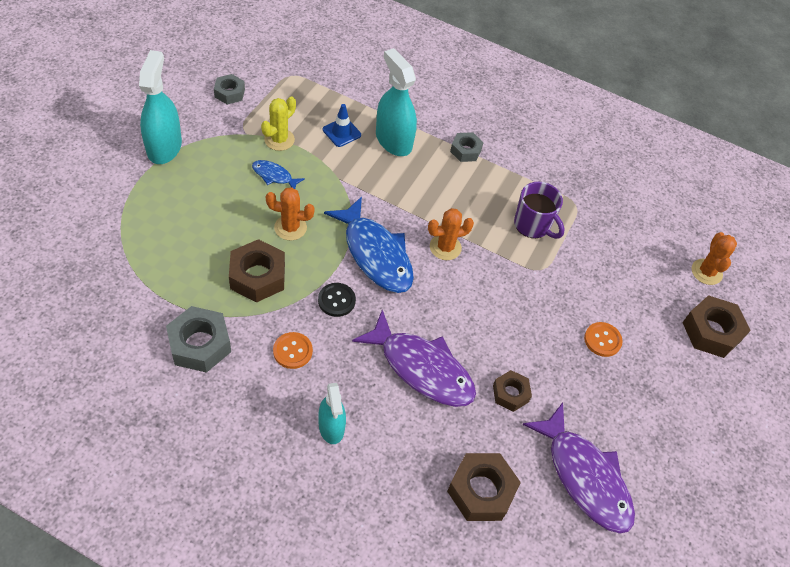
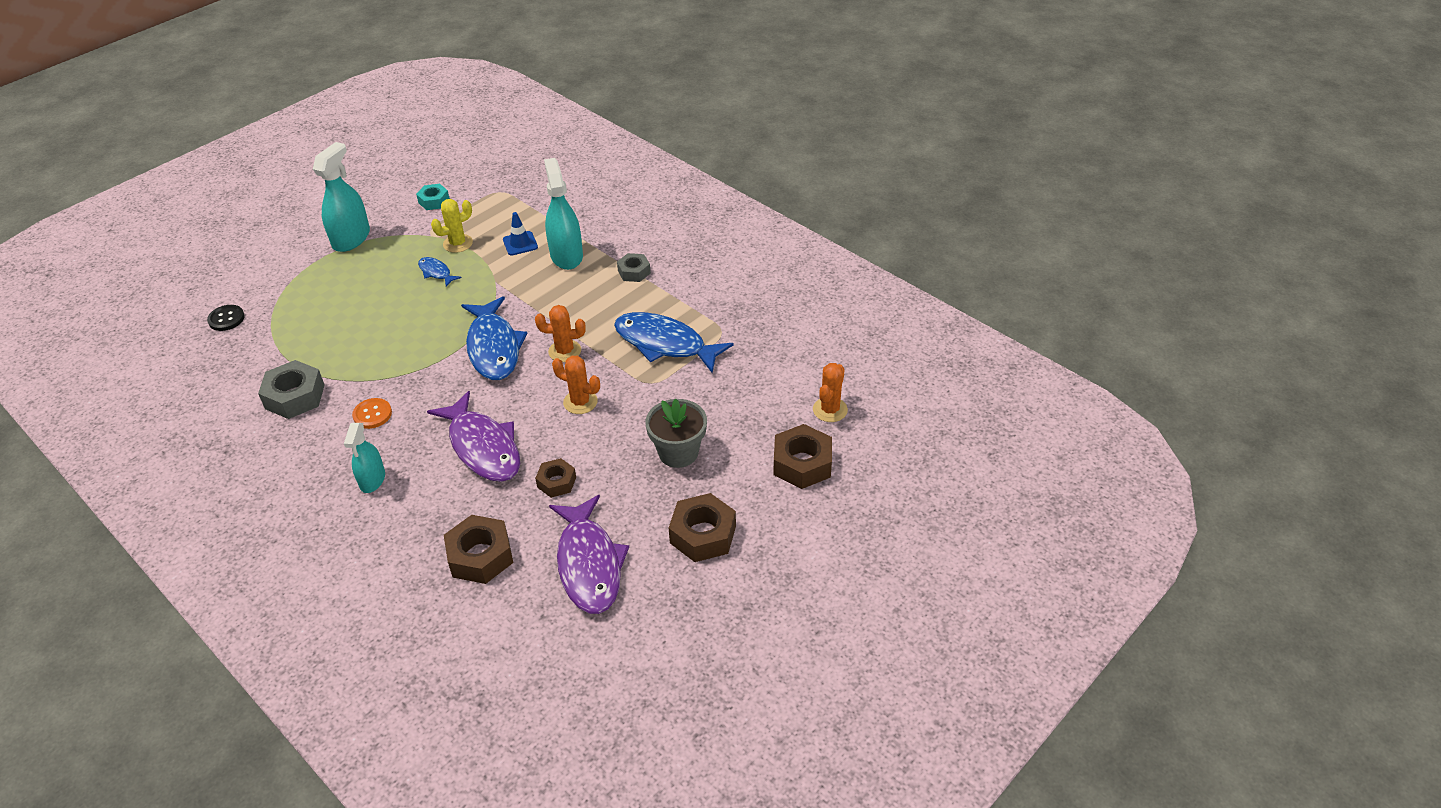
camera: 25 degrees right, 10 degrees down
(229, 93) = (434, 201): grey nut -> turquoise nut
(258, 276) = (375, 351): brown nut -> brown nut (703, 534)
(290, 227) = (427, 316): orange cactus -> orange cactus (580, 402)
(336, 300) = (435, 380): black button -> black button (226, 319)
(533, 225) = (665, 344): purple mug -> blue fish
(602, 340) = (678, 452): orange button -> grey flower pot

